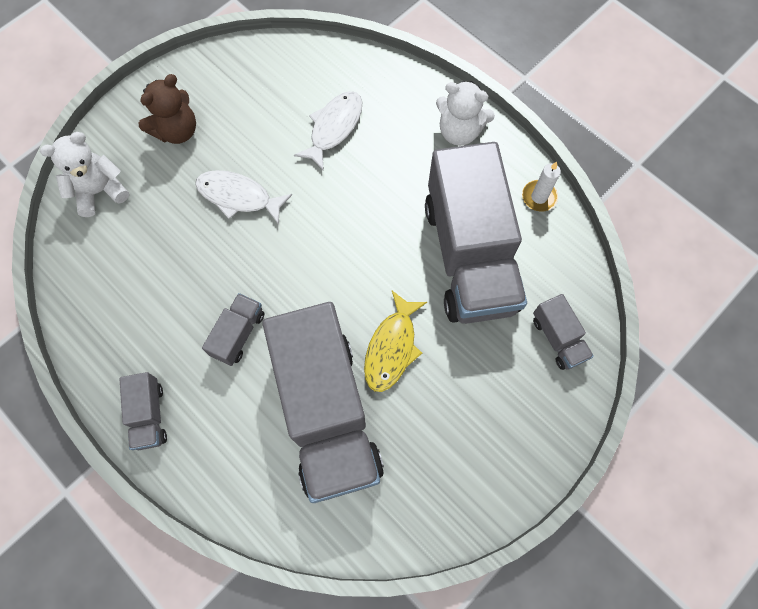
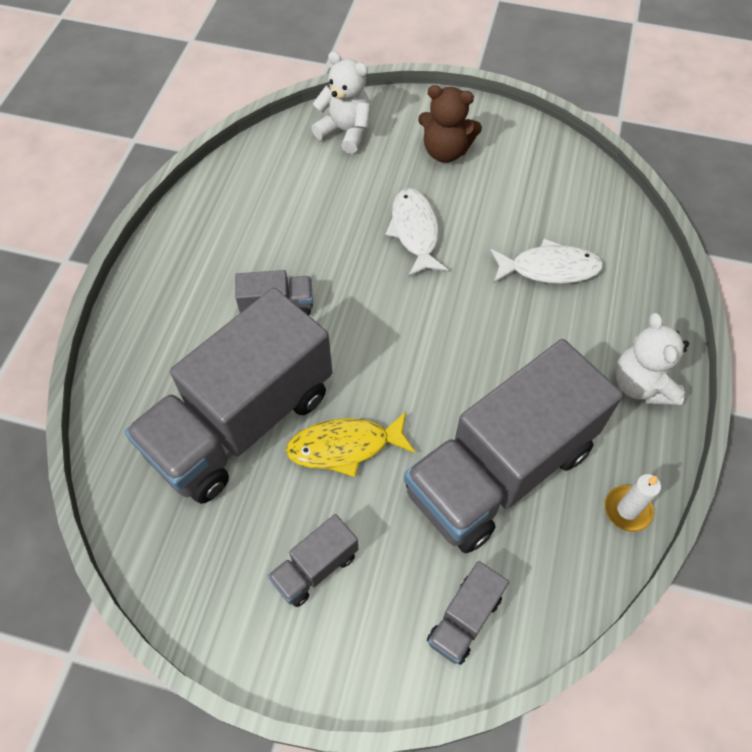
camera: 60 degrees right, 10 degrees down
(149, 415) = (161, 280): grey truck -> grey truck (315, 567)

